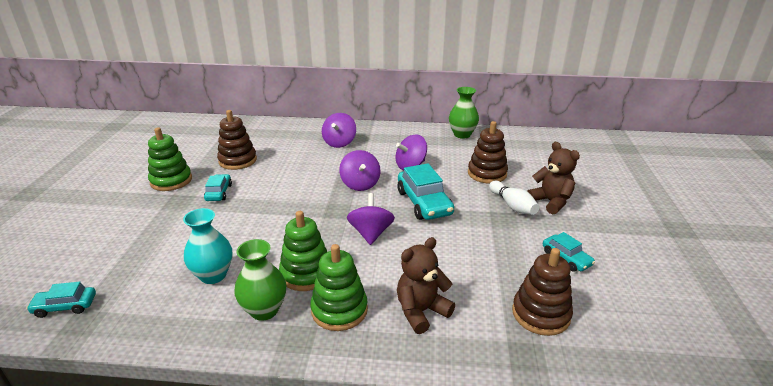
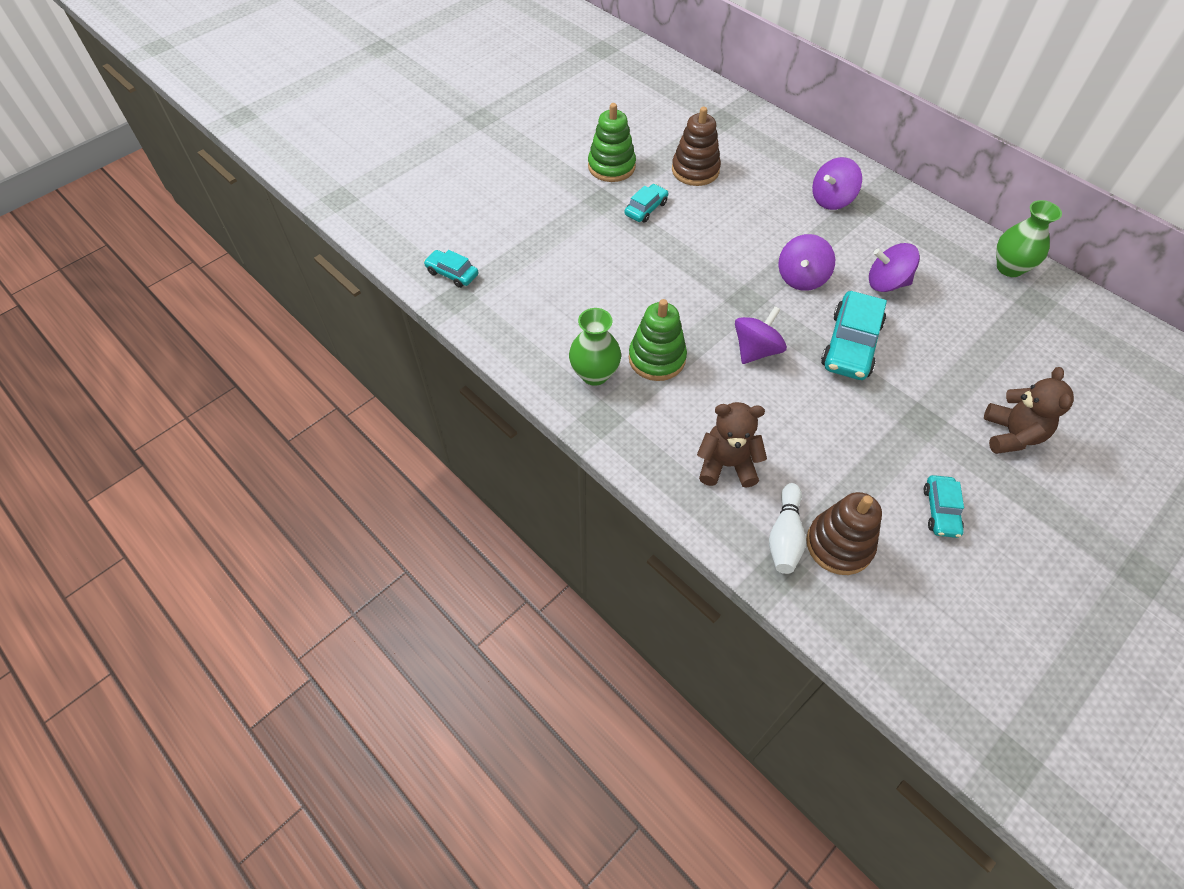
camera: 40 degrees right, 25 degrees up
(213, 275) = (577, 310): turquoise vase -> none
(339, 310) = (656, 415): green stacking toy -> none
(487, 173) = (974, 348): brown stacking toy -> none
(512, 205) = (955, 410): white bowling pin -> white bowling pin (785, 536)

